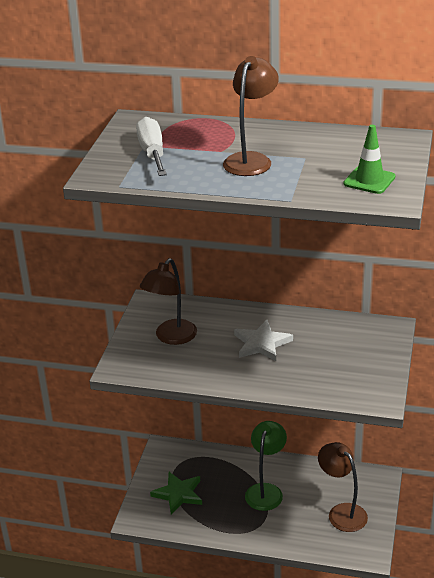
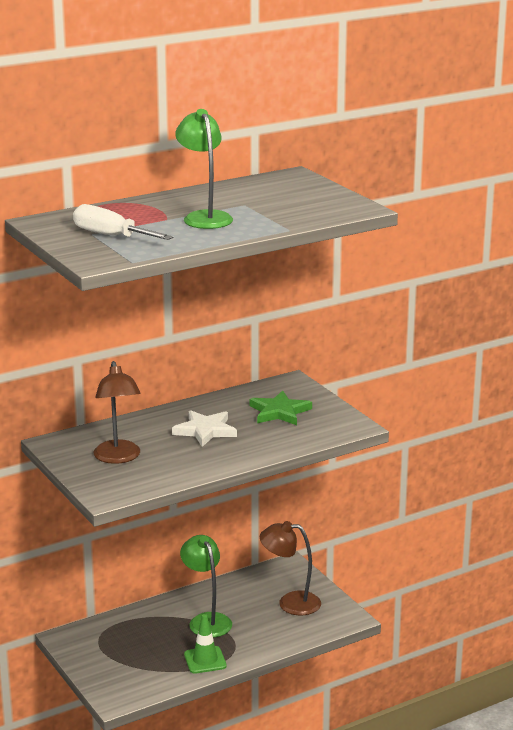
camera: 45 degrees left, 10 degrees down
(178, 494) = (130, 662): green star -> green star (279, 412)
(251, 160) = (204, 217): brown lamp -> green lamp
(369, 180) = (321, 203): green traffic cone -> green traffic cone (205, 660)

